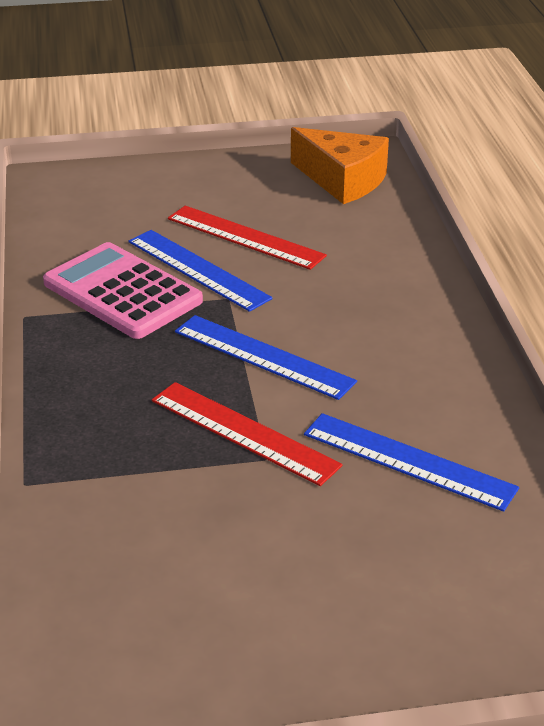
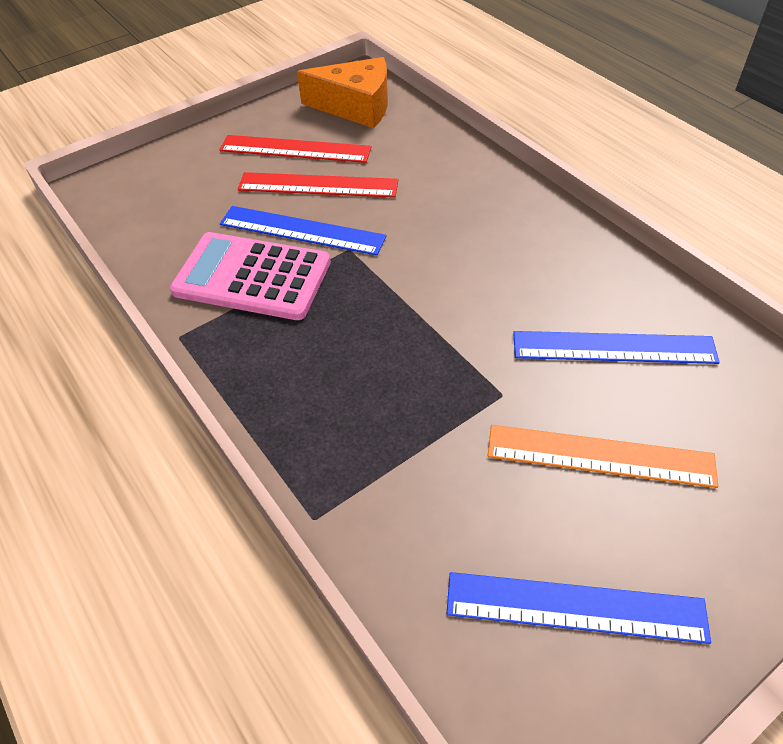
camera: 25 degrees left, 15 degrees up
(243, 433) = (465, 377): red ruler -> red ruler (295, 149)
(263, 357) = (422, 295): blue ruler -> blue ruler (575, 607)
(311, 536) = (600, 456): none -> orange ruler

